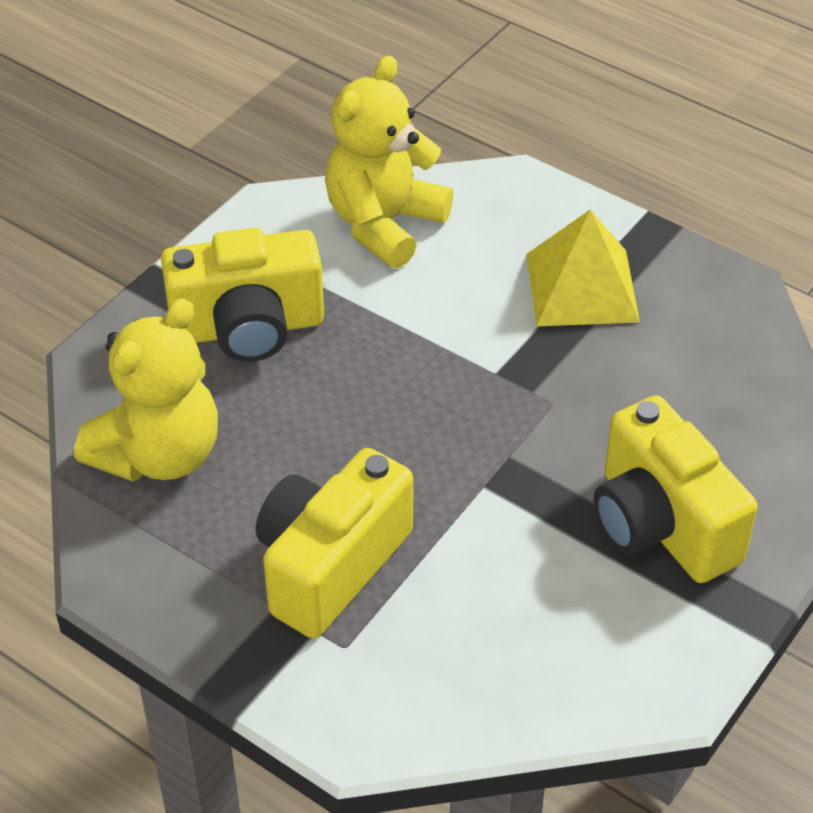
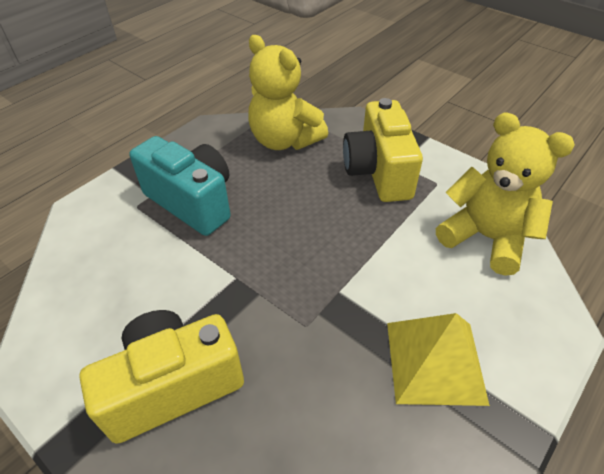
camera: 95 degrees right, 0 degrees up
(330, 566) = (192, 202): yellow camera -> turquoise camera

